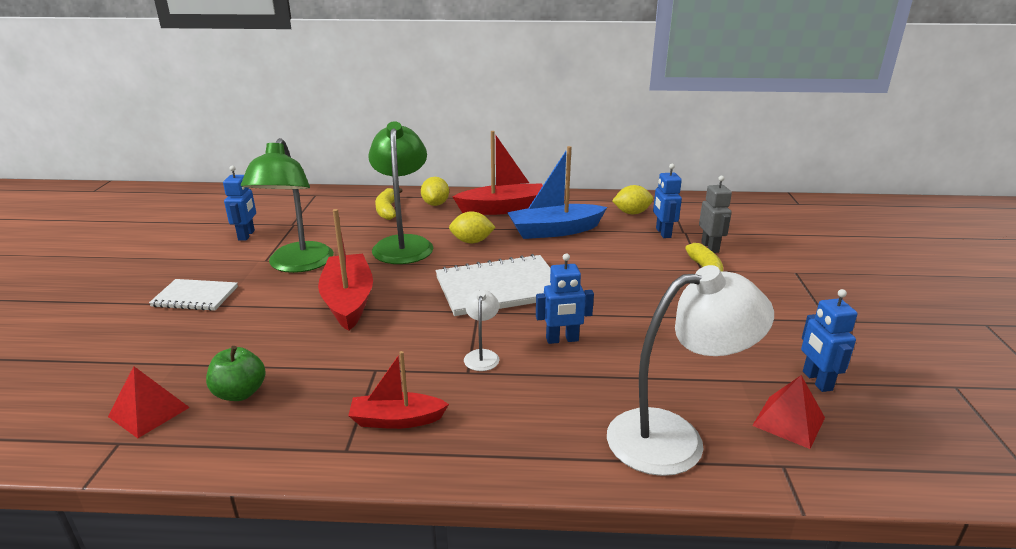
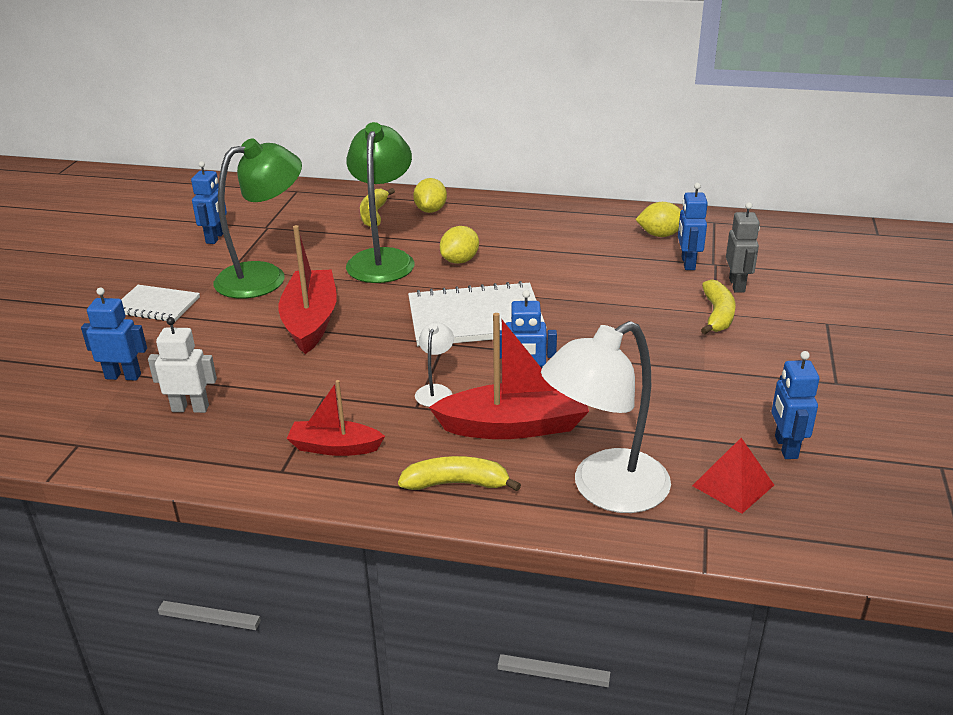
camera: 10 degrees right, 5 degrees up
(149, 412) = (105, 419): red pyramid -> none
(166, 366) = (123, 376): none -> blue robot
(240, 393) = (190, 408): green apple -> white robot
(297, 265) = (264, 276): green lamp -> green lamp turned 135 degrees counterclockwise
(472, 241) = (460, 260): yellow lemon -> yellow lemon turned 60 degrees counterclockwise
(503, 209) = (508, 221): red boat -> red boat (514, 426)
(529, 446) = (456, 483): none -> yellow banana
(555, 231) = (559, 253): blue boat -> none
(674, 438) = (605, 490): white lamp -> white lamp turned 150 degrees clockwise

